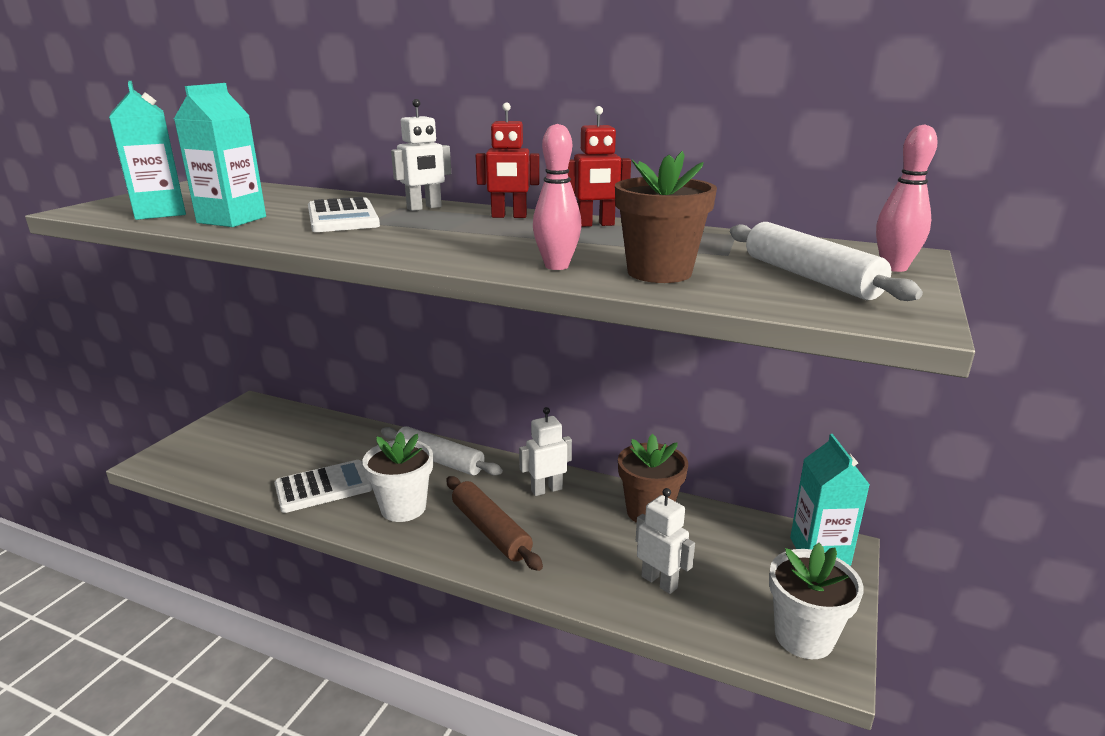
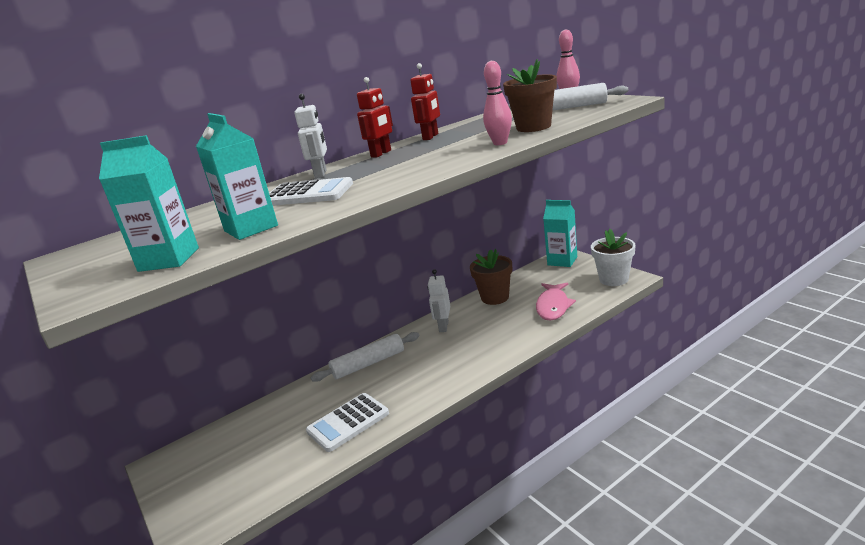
camera: 55 degrees left, 0 degrees up
(323, 487) = (348, 422): white calculator -> white calculator turned 135 degrees counterclockwise
(403, 508) = (411, 385): white flower pot -> none
(491, 530) = (466, 353): brown rolling pin -> none
(659, 582) = (553, 306): white robot -> pink fish

